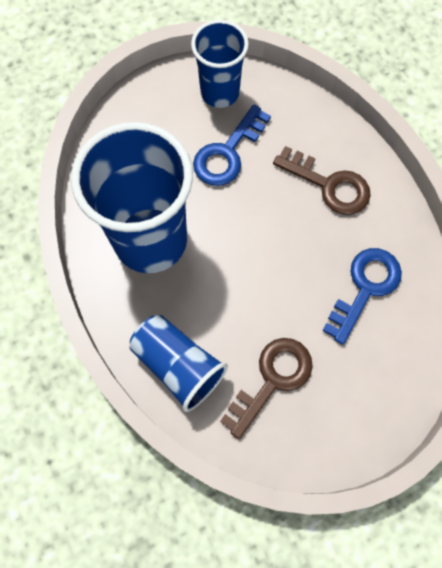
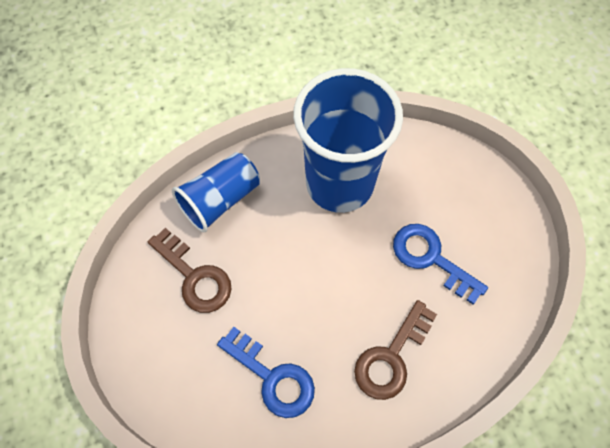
camera: 95 degrees right, 5 degrees down
(220, 92) = (503, 256): blue cup -> none

